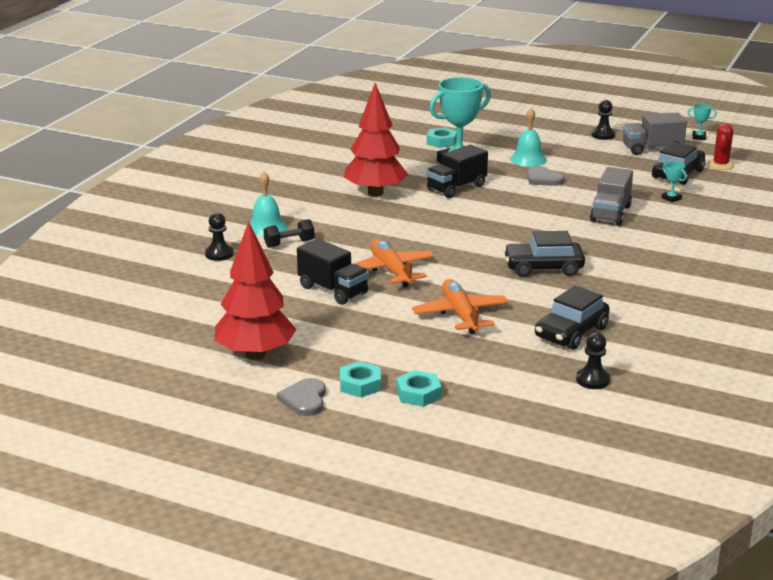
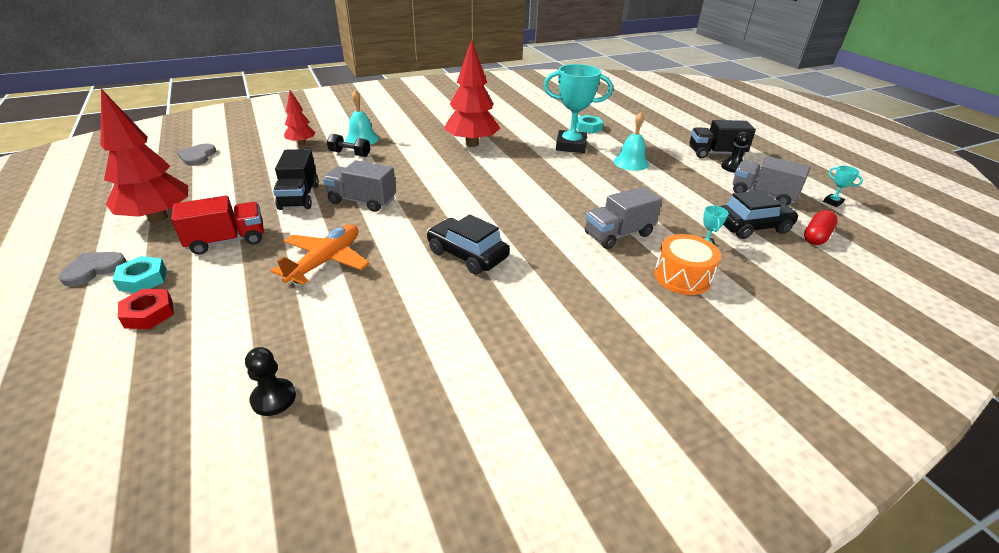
camera: 40 degrees right, 10 degrees up
(219, 254) = (301, 143): black pawn -> red tree
(356, 339) = (227, 240): none -> red truck
(391, 271) = (362, 201): orange plane -> grey truck
(418, 394) = (149, 313): turquoise nut -> red nut
(456, 188) = (533, 162): black truck -> black truck (715, 153)
(543, 179) = (614, 181): grey heart -> grey heart (197, 156)
(571, 332) = (364, 331): black car -> none
(687, 222) = (682, 277): none -> orange drum
(720, 165) = (816, 236): red cactus -> red capsule

